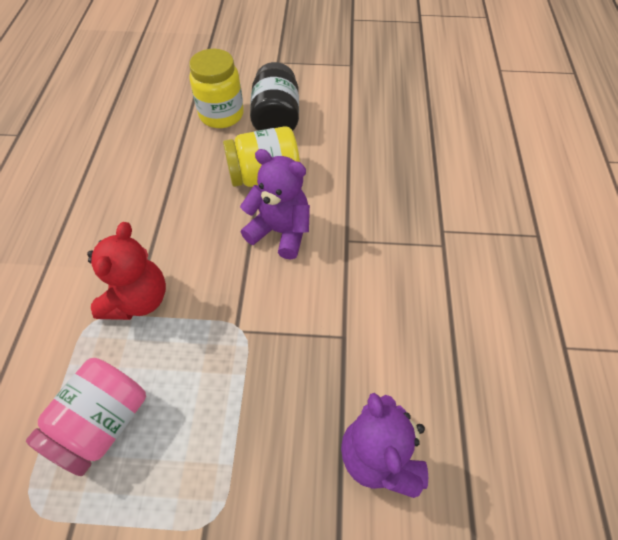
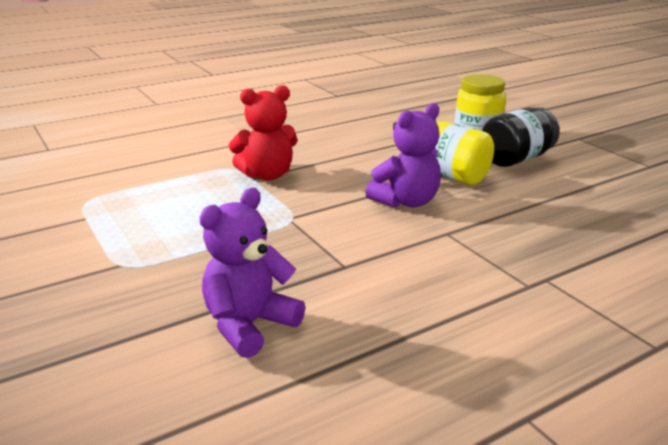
camera: 55 degrees right, 30 degrees down
(102, 423) = (161, 200): pink jar -> none
(280, 231) = (406, 201): purple teddy bear -> purple teddy bear turned 60 degrees clockwise

